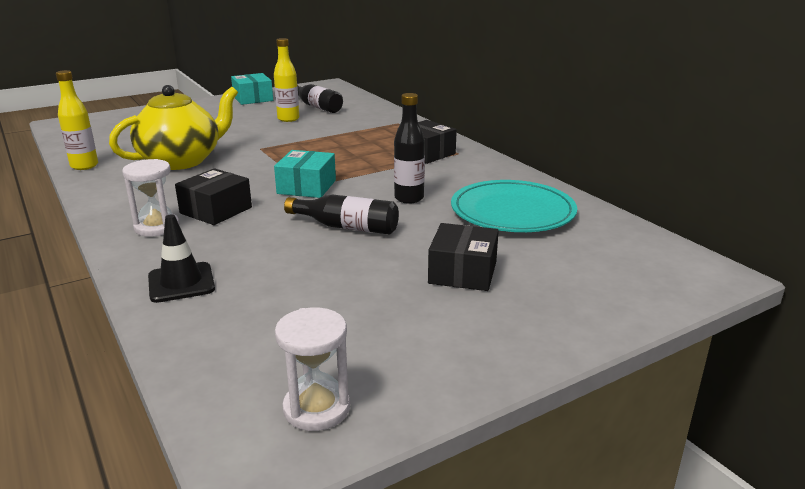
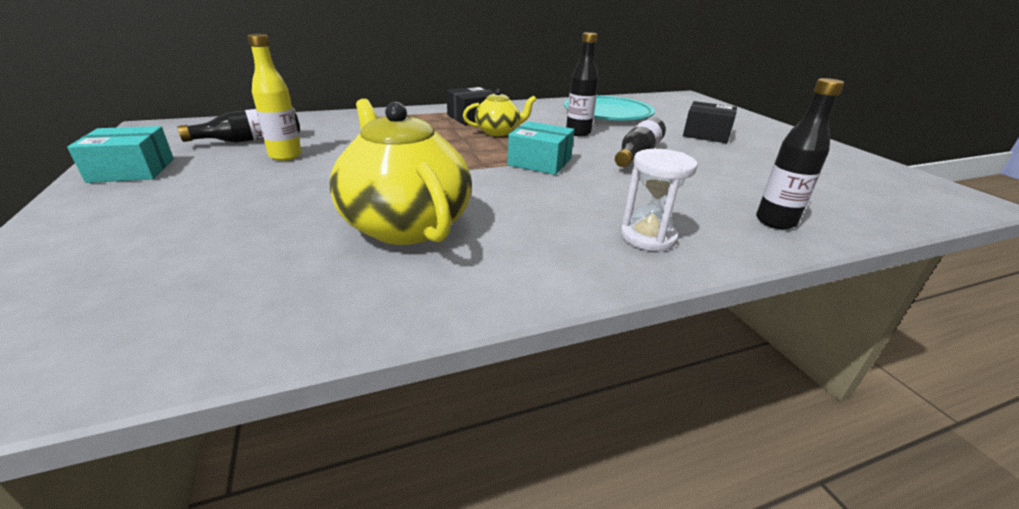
camera: 80 degrees left, 5 degrees up
(84, 166) = (359, 319): yellow bottle -> none
(181, 283) = (775, 221): black traffic cone -> black bottle
(216, 210) = (597, 204): black box -> none
(316, 408) = (902, 182): white hourglass -> none
(385, 166) = (498, 132): none -> yellow teapot

